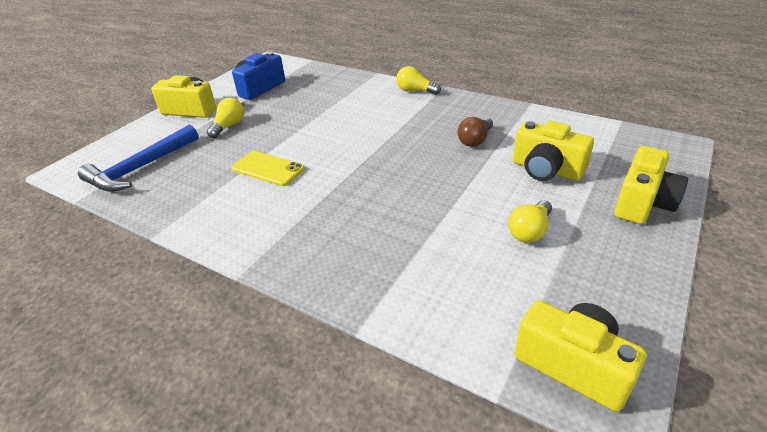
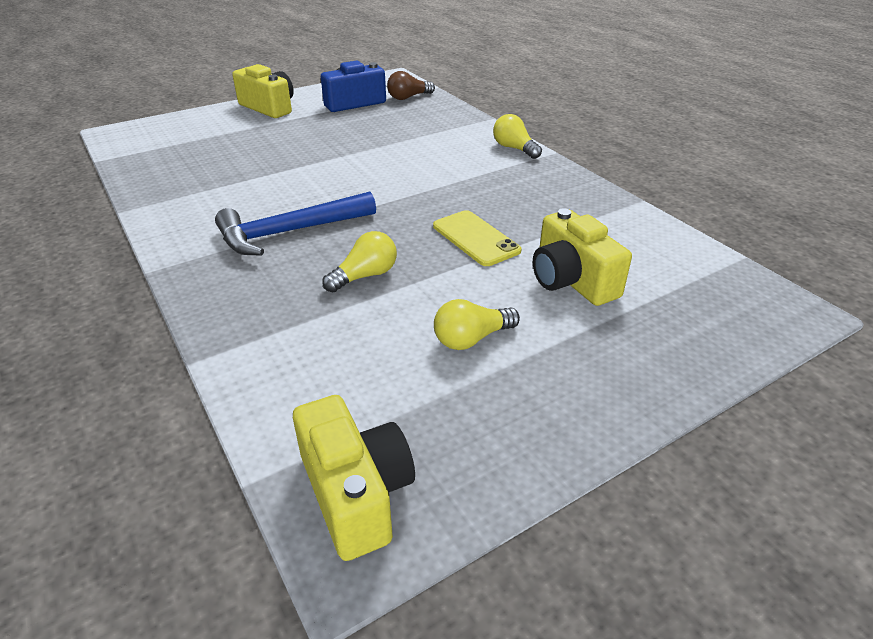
camera: 25 degrees right, 0 degrees up
(141, 168) = (172, 148): blue hammer -> blue hammer (290, 232)
(228, 126) = (285, 132): yellow light bulb -> yellow light bulb (365, 276)
(268, 169) = (277, 183): yellow phone -> yellow phone (475, 238)
(475, 140) = (523, 221): brown light bulb -> brown light bulb (408, 97)
(643, 203) = (654, 361): yellow camera -> none

